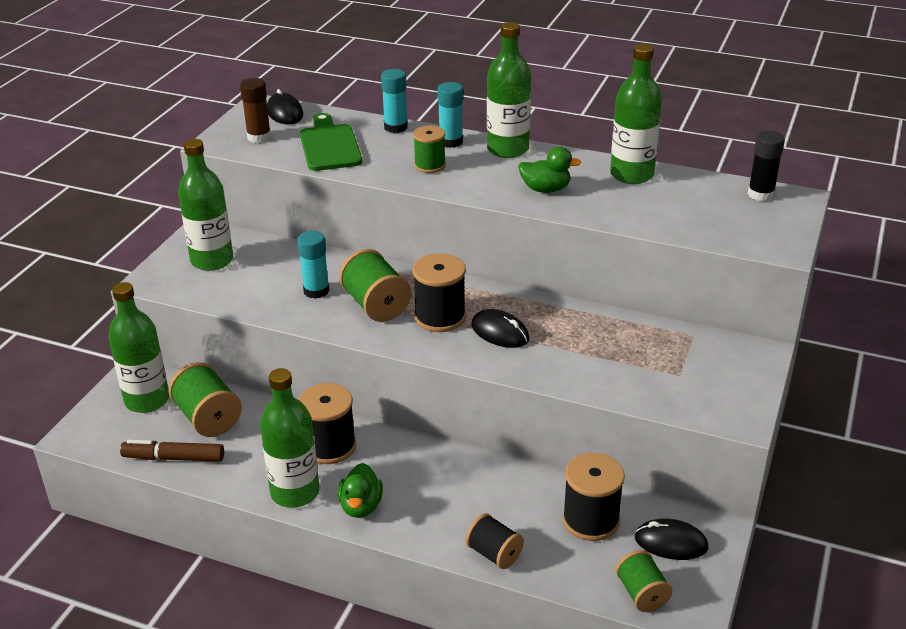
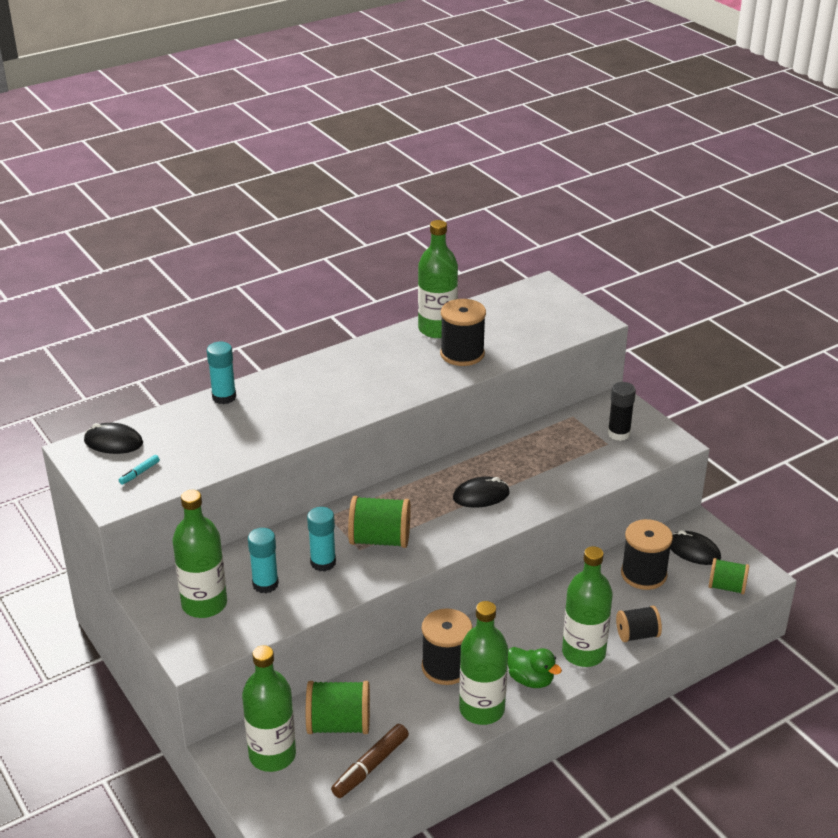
camera: 55 degrees left, 0 degrees up
(259, 137) = (139, 473): brown glue stick -> turquoise marker
(329, 145) = (208, 442): green cutting board -> none
(430, 165) = (309, 407): green spool -> none
(440, 317) = (431, 515): black spool -> black spool (462, 354)
(450, 142) = (284, 382): turquoise glue stick -> turquoise glue stick (265, 584)
(507, 149) = (332, 362): green bottle -> green bottle (583, 653)
(545, 189) = (411, 373): green duck -> none
(671, 543) = (693, 551): black mouse -> black mouse turned 75 degrees clockwise
(760, 194) = (524, 295): black glue stick -> black glue stick (618, 433)

